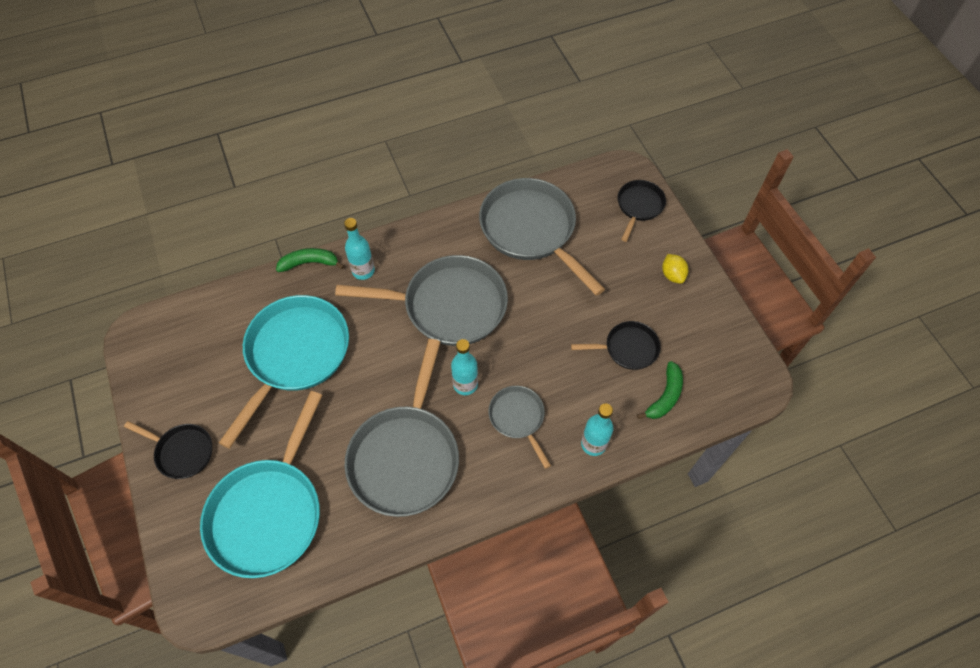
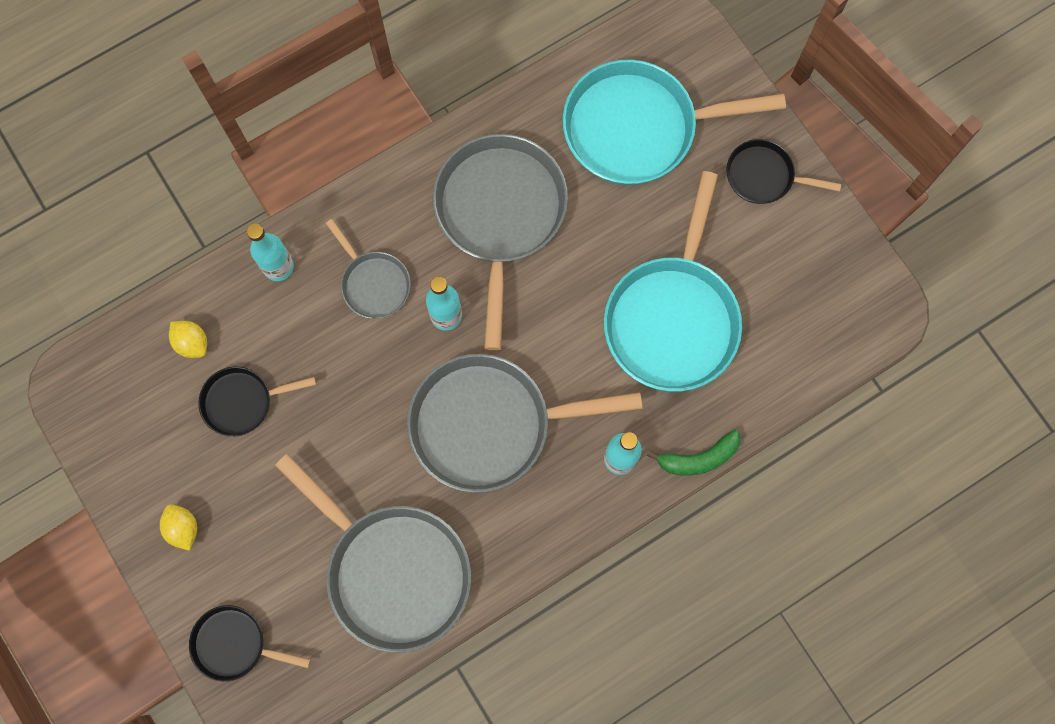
camera: 170 degrees right, 15 degrees up
(269, 512) = (638, 128): turquoise pan -> turquoise pan turned 105 degrees counterclockwise
(639, 206) = (235, 644): black pan -> black pan turned 90 degrees clockwise
(665, 396) = (192, 343): green banana -> yellow lemon

